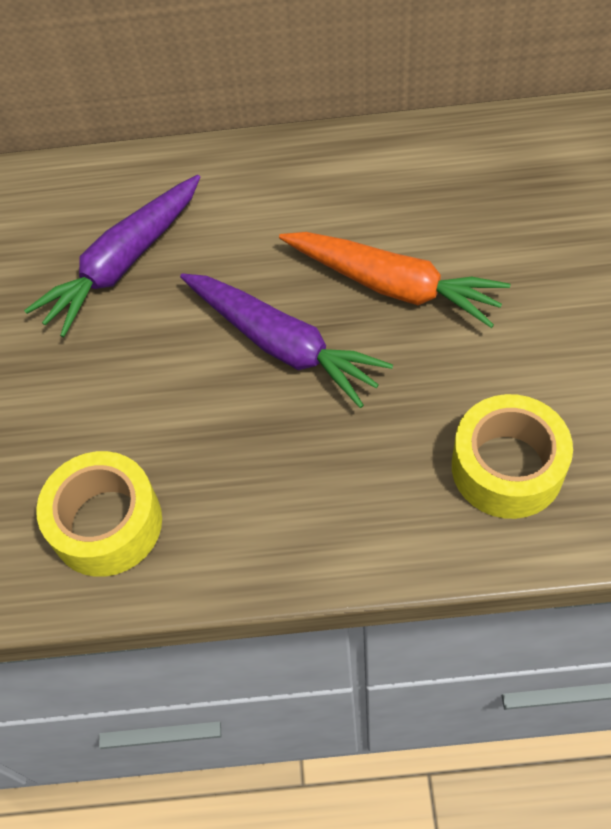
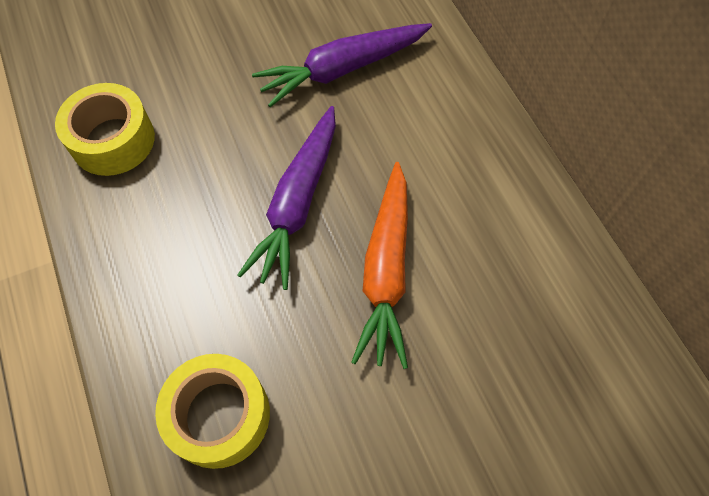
camera: 65 degrees right, 5 degrees up
(123, 264) = (342, 69): purple carrot -> purple carrot turned 45 degrees counterclockwise

